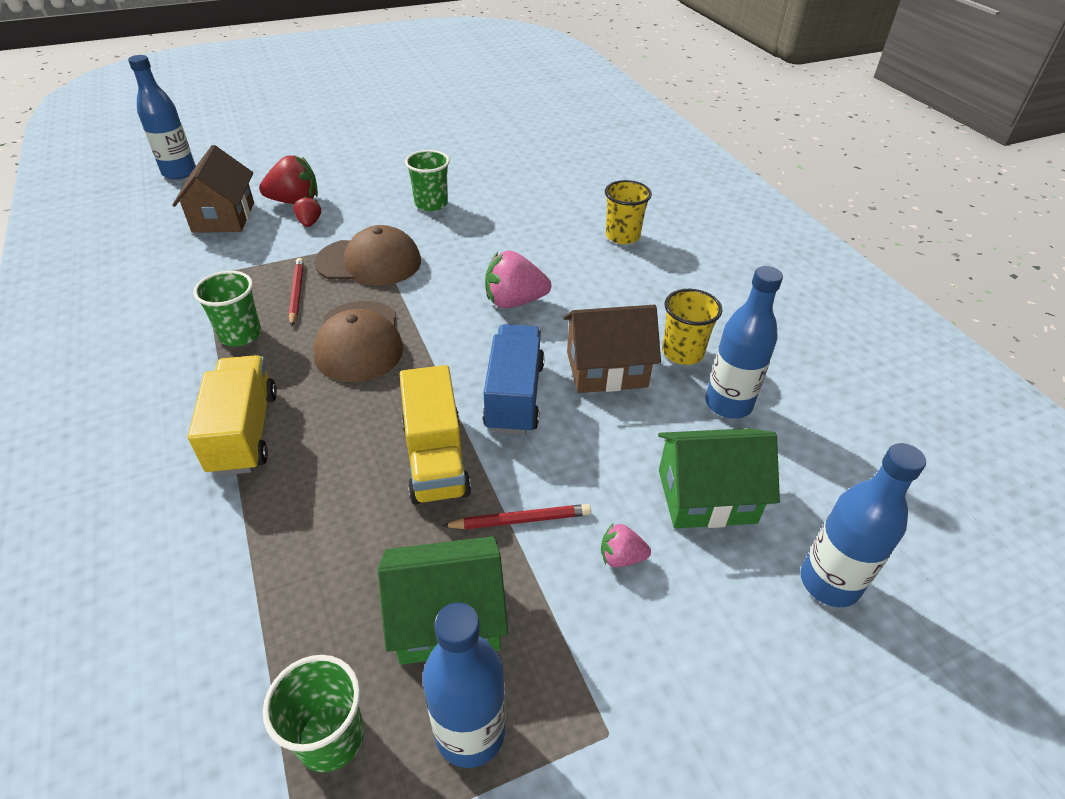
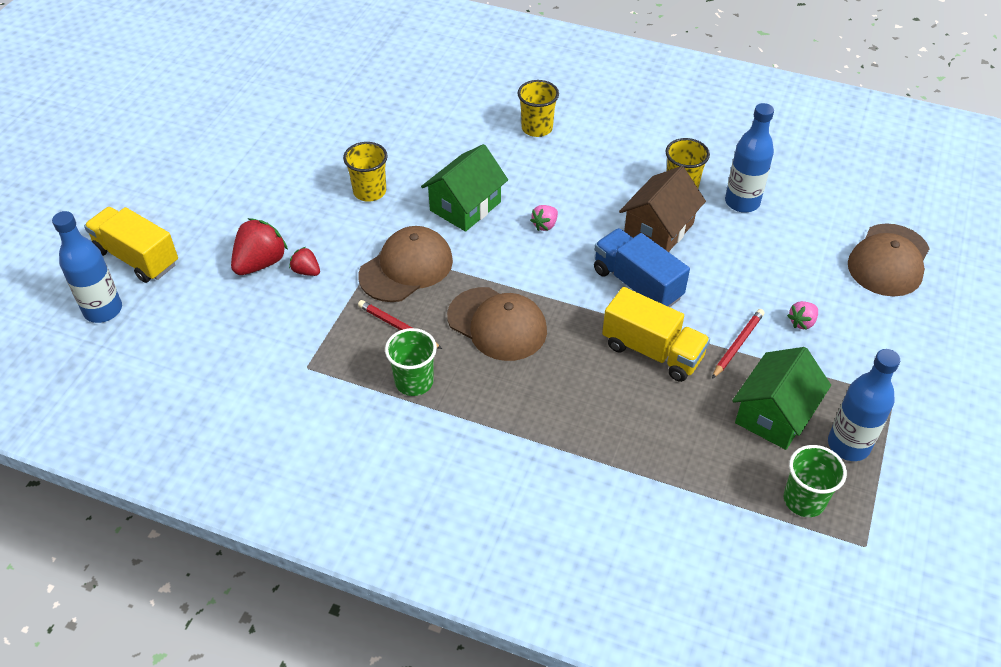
camera: 45 degrees left, 5 degrees up
(224, 217) = (227, 316): brown house -> none
(244, 432) = (529, 429): yellow truck -> yellow truck (137, 258)
(431, 204) = (369, 191): green cup -> yellow cup
(514, 301) = (545, 225): pink strawberry -> pink strawberry, size x0.54
(706, 496) = (796, 261): green house -> green house (465, 206)
(829, 582) = (888, 260): blue bottle -> brown cap

